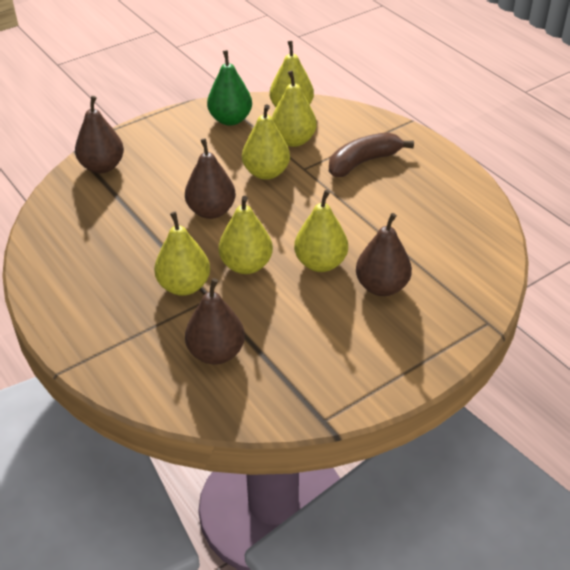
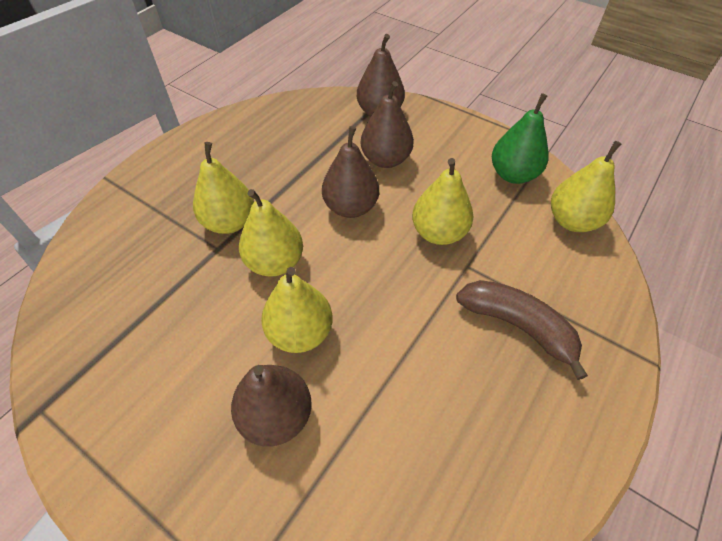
camera: 70 degrees right, 10 degrees up
(216, 353) = (137, 278): brown pear -> brown pear (386, 160)
(293, 140) = (514, 240): yellow pear -> none

